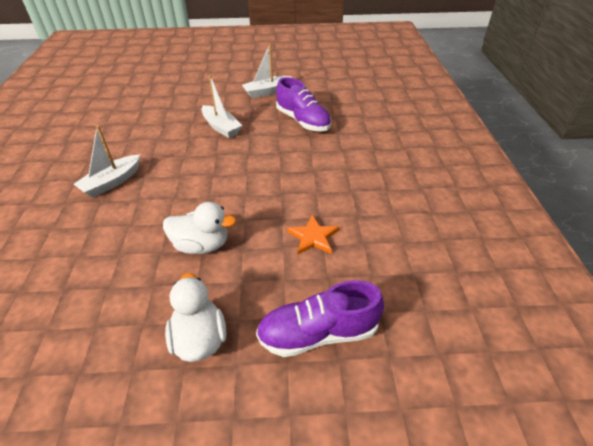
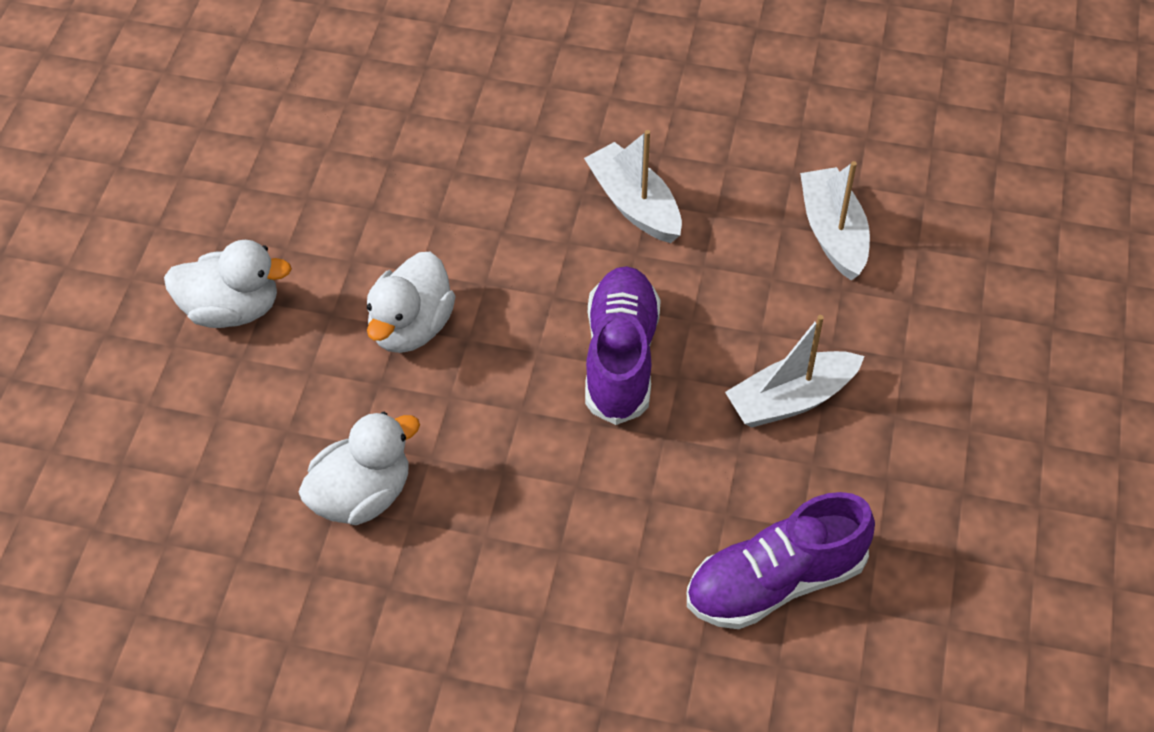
camera: 105 degrees right, 10 degrees up
(267, 92) = (958, 532): white boat -> white boat (833, 233)
(313, 237) = (362, 496): orange star -> white duck
(318, 333) = (171, 451): purple shoe -> purple shoe (620, 358)

